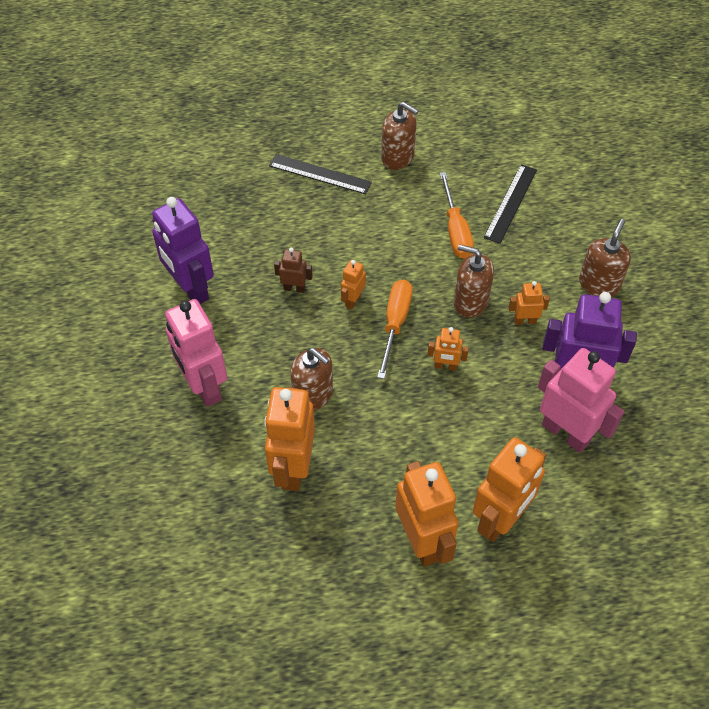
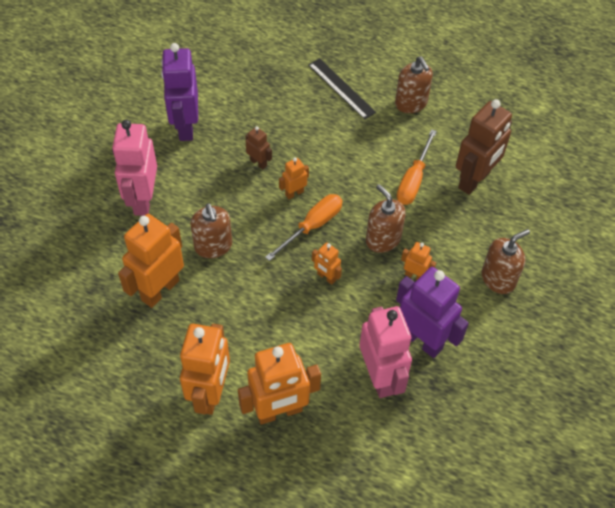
camera: 30 degrees right, 0 degrees up
(510, 203) = (474, 180): black ruler -> brown robot

